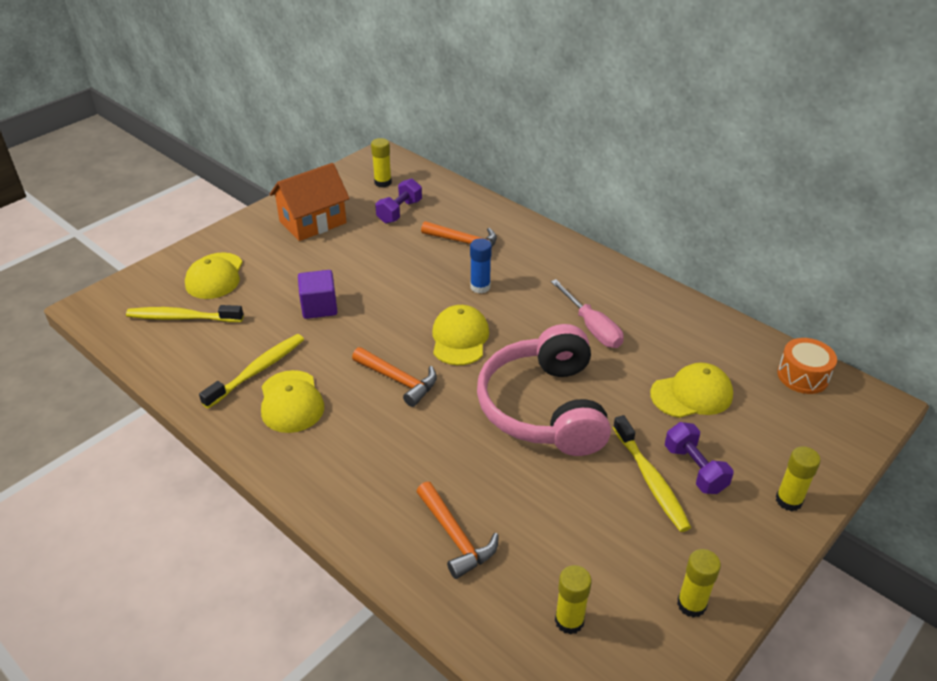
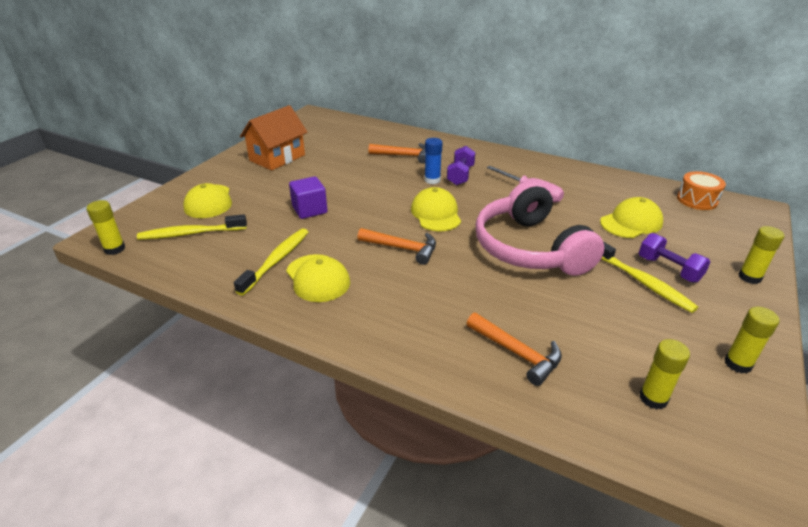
camera: 15 degrees left, 5 degrees down
(383, 182) = (321, 128): yellow glue stick -> yellow glue stick (114, 249)
(399, 212) = (343, 144): purple dumbbell -> purple dumbbell (460, 175)

